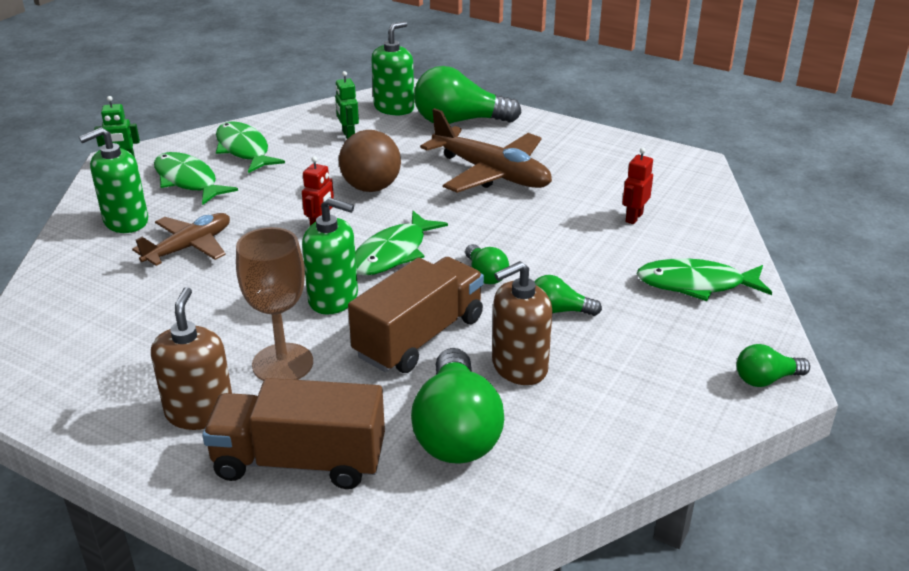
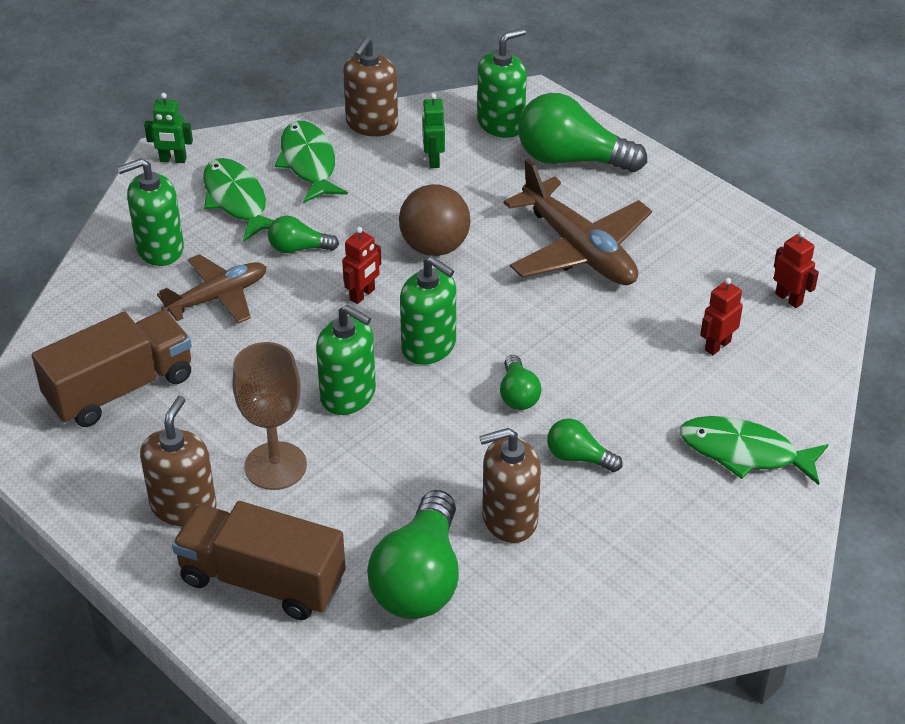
camera: 15 degrees right, 10 degrees up
(289, 120) = (372, 124): none -> brown soap dispenser
(393, 253) = (429, 346): green fish -> green soap dispenser
(419, 337) = (421, 461): brown truck -> brown truck (120, 389)
(672, 181) = (789, 298): none -> red robot
(766, 379) = (759, 587): green light bulb -> green light bulb (298, 248)

